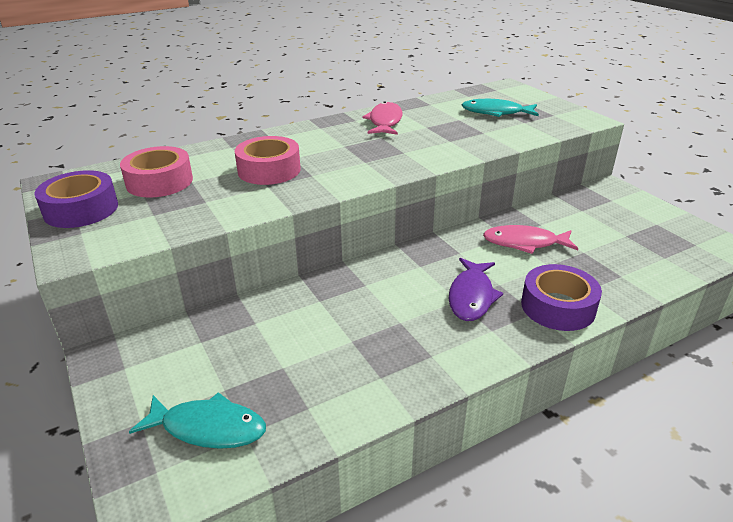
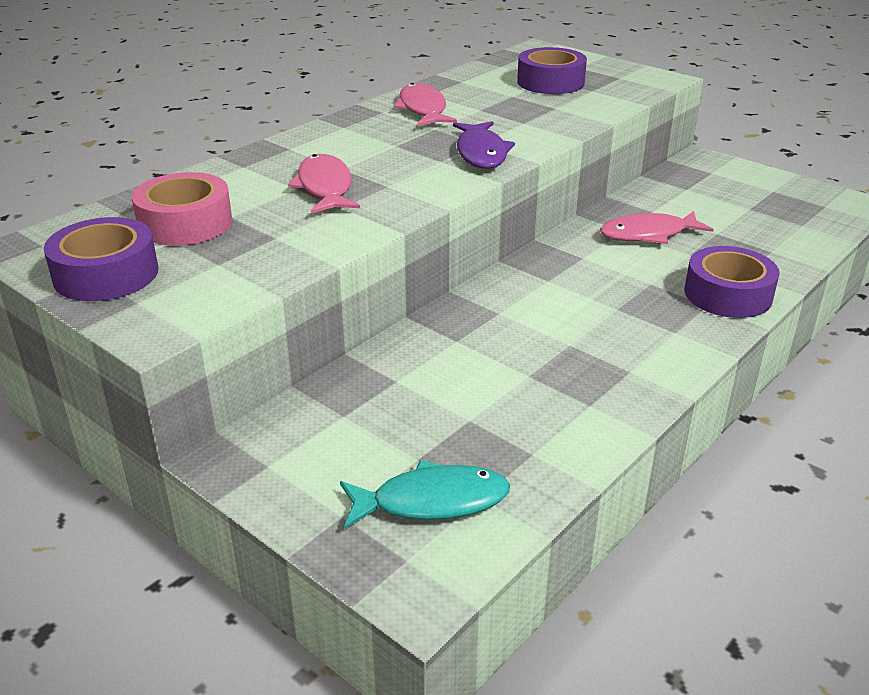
camera: 20 degrees left, 0 degrees up
(269, 170) = (325, 187): pink tape -> pink fish
(471, 296) = (629, 302): purple fish -> purple fish (481, 153)
(496, 112) = (550, 82): turquoise fish -> purple tape

